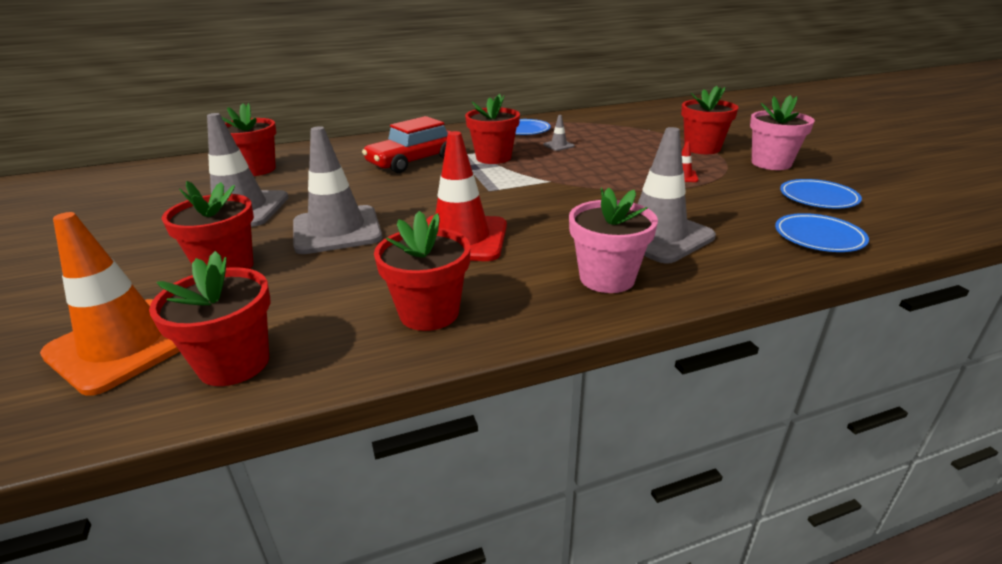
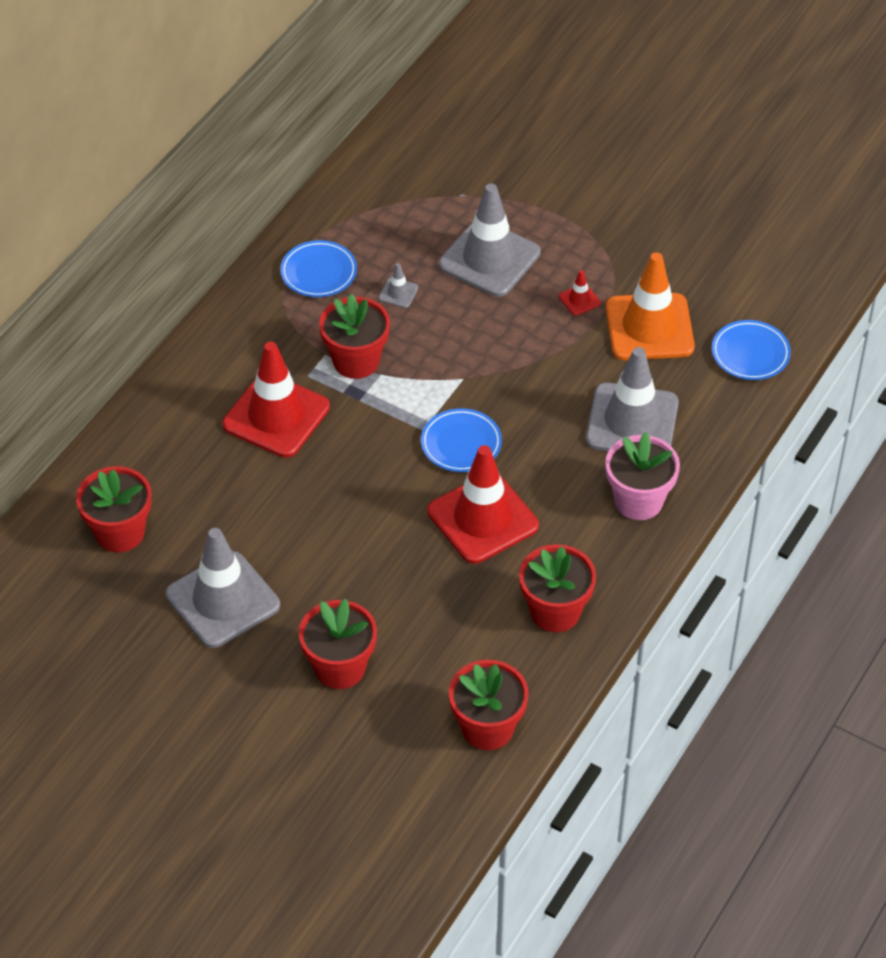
camera: 40 degrees left, 20 degrees up
(125, 345) = (392, 766): orange traffic cone -> orange traffic cone (649, 327)
(337, 230) = (362, 571): grey traffic cone -> grey traffic cone (489, 259)
(414, 161) = (276, 416): red car -> red traffic cone
(702, 148) = (555, 221): red flower pot -> none
(771, 163) = (643, 224): pink flower pot -> none
(818, 198) = (719, 281): blue plate -> blue plate (461, 444)

